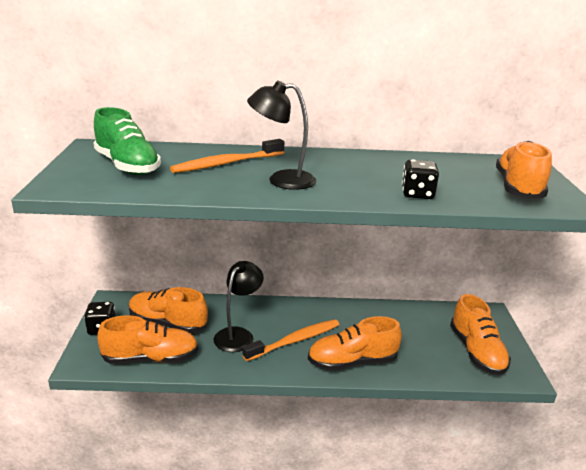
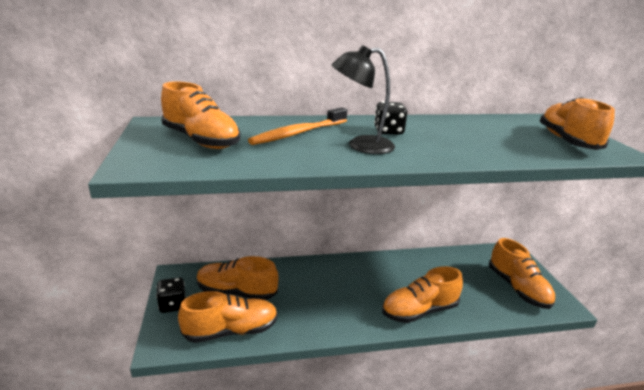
camera: 10 degrees left, 0 degrees up
(127, 166) = (201, 140): green shoe -> orange shoe
(238, 335) = (307, 296): black lamp -> none
(295, 340) = (361, 296): orange toothbrush -> none
(417, 194) = (491, 152): black dice -> black dice (388, 131)

